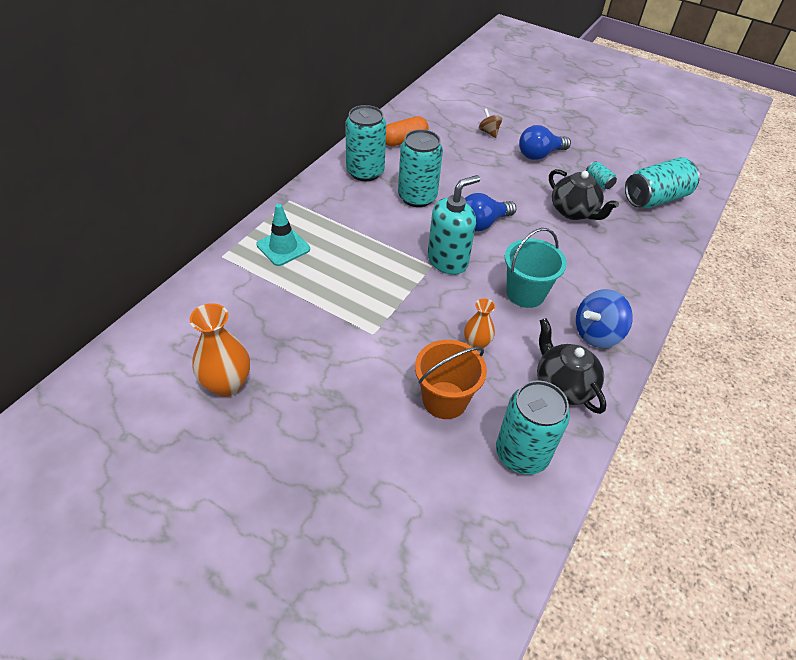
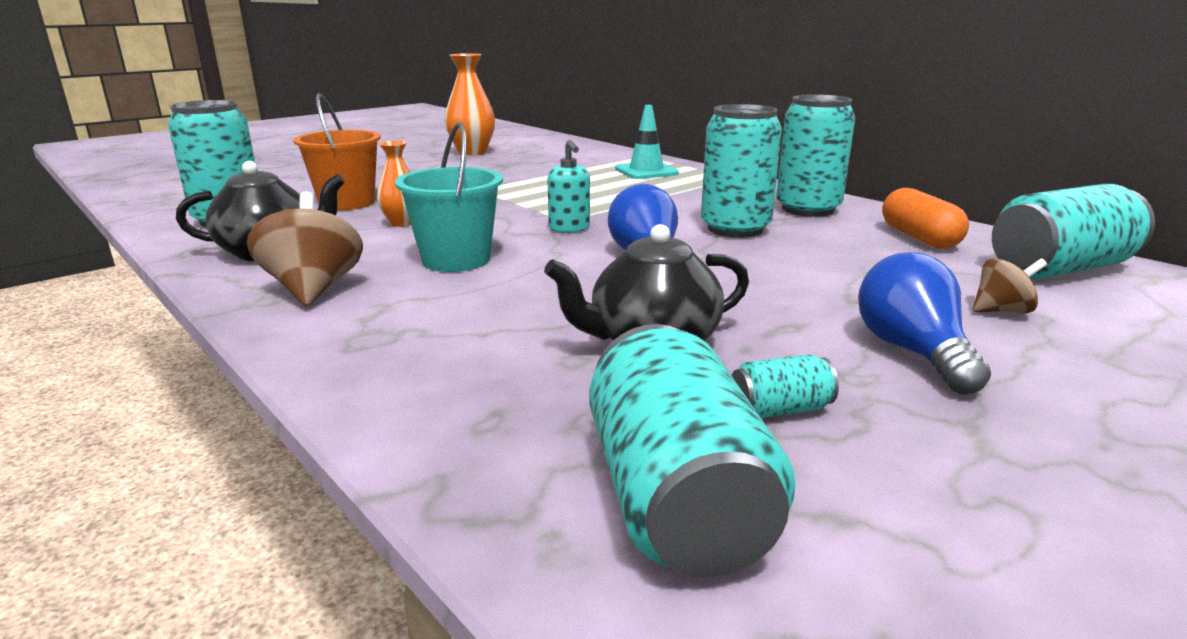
camera: 110 degrees right, 25 degrees down
(431, 112) = (1060, 269): none -> turquoise can
(448, 260) = (569, 228): turquoise soap dispenser -> turquoise soap dispenser, size x0.57
(597, 334) = (313, 289): blue spinning top -> brown spinning top

